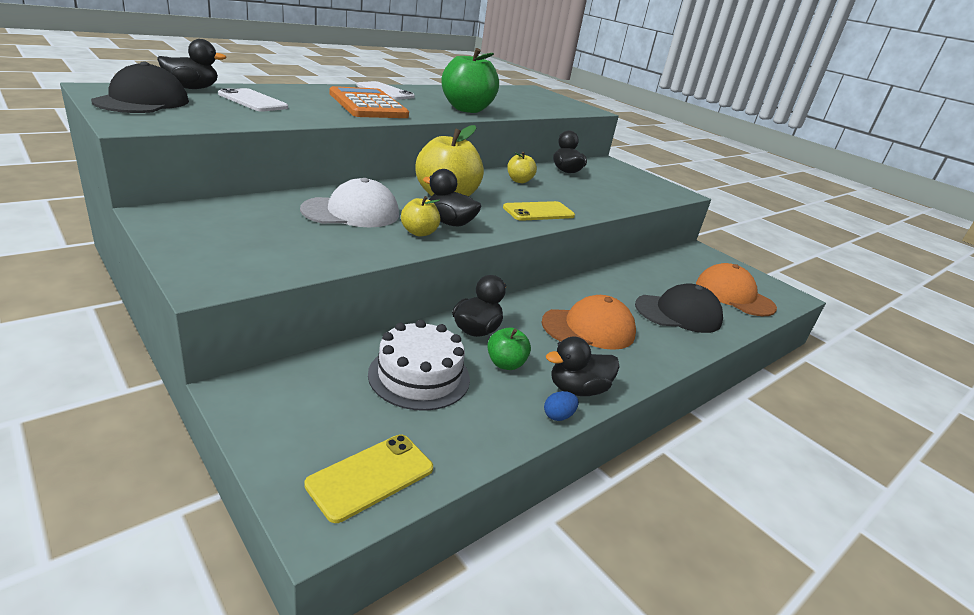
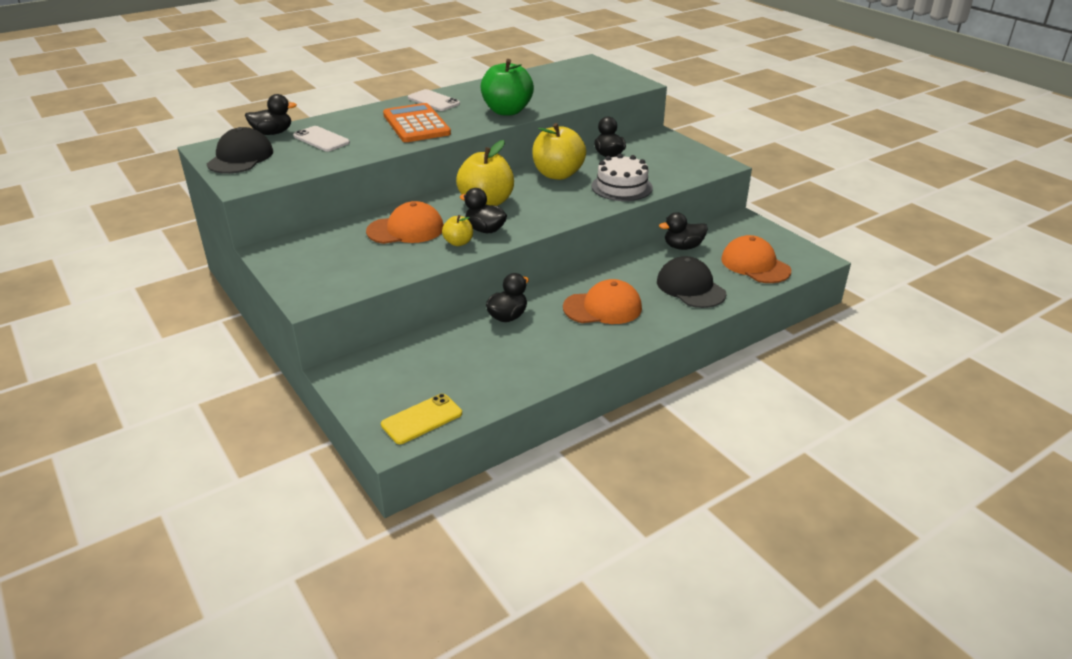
camera: 10 degrees right, 5 degrees up
(351, 212) = (406, 229): white cap -> orange cap
(419, 376) = (459, 355): white cake -> white cake (622, 187)
(505, 364) = (526, 341): green apple -> none
(519, 181) = (558, 174): yellow apple -> yellow apple, size x1.99
(538, 212) = (566, 208): yellow phone -> none
(558, 416) = (557, 376): blue egg -> none
(577, 389) = (578, 357): black duck -> black duck (683, 247)
(678, 313) = (690, 287): black cap -> black cap turned 120 degrees counterclockwise

